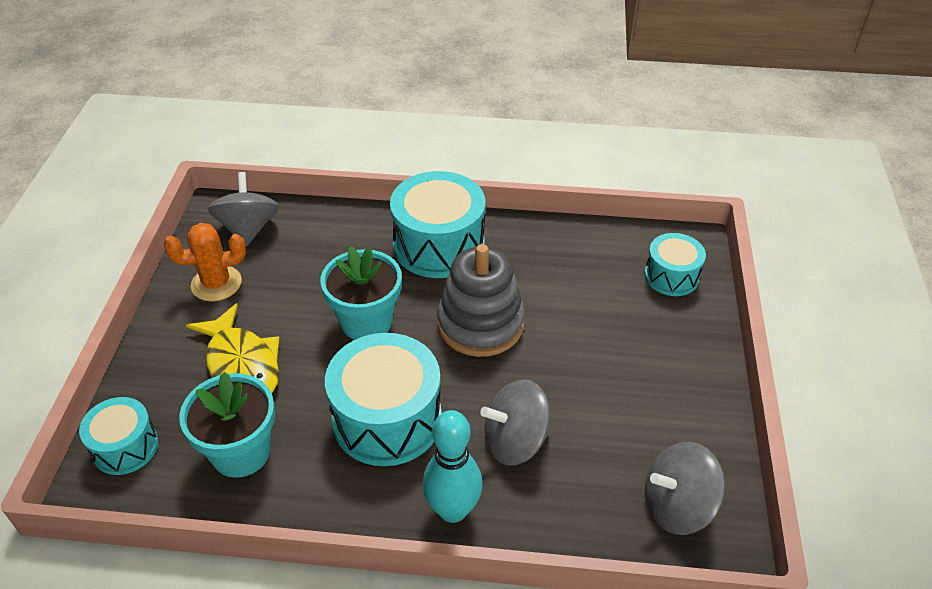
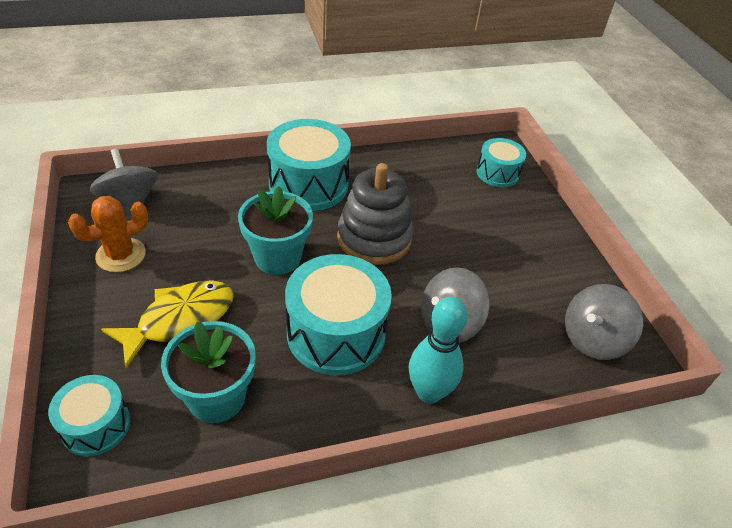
camera: 25 degrees left, 0 degrees up
(241, 365) = (180, 320): yellow fish -> yellow fish turned 75 degrees counterclockwise

